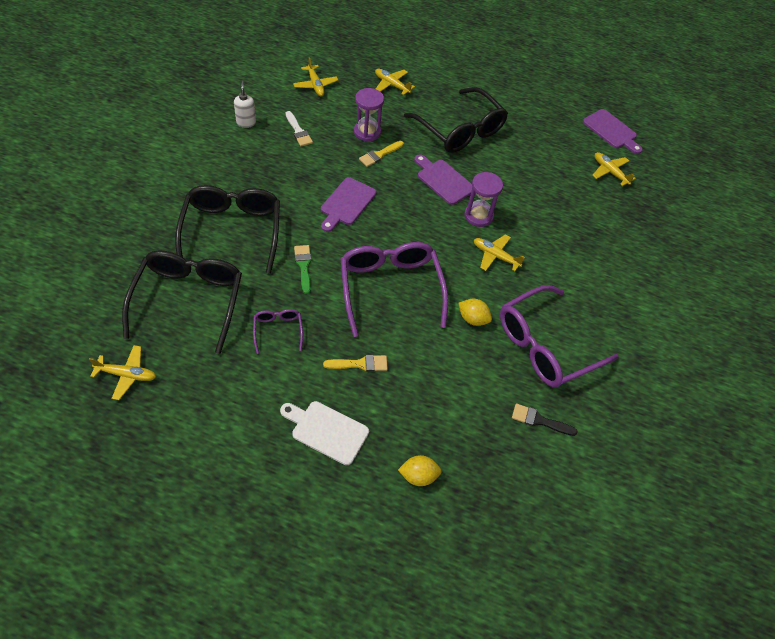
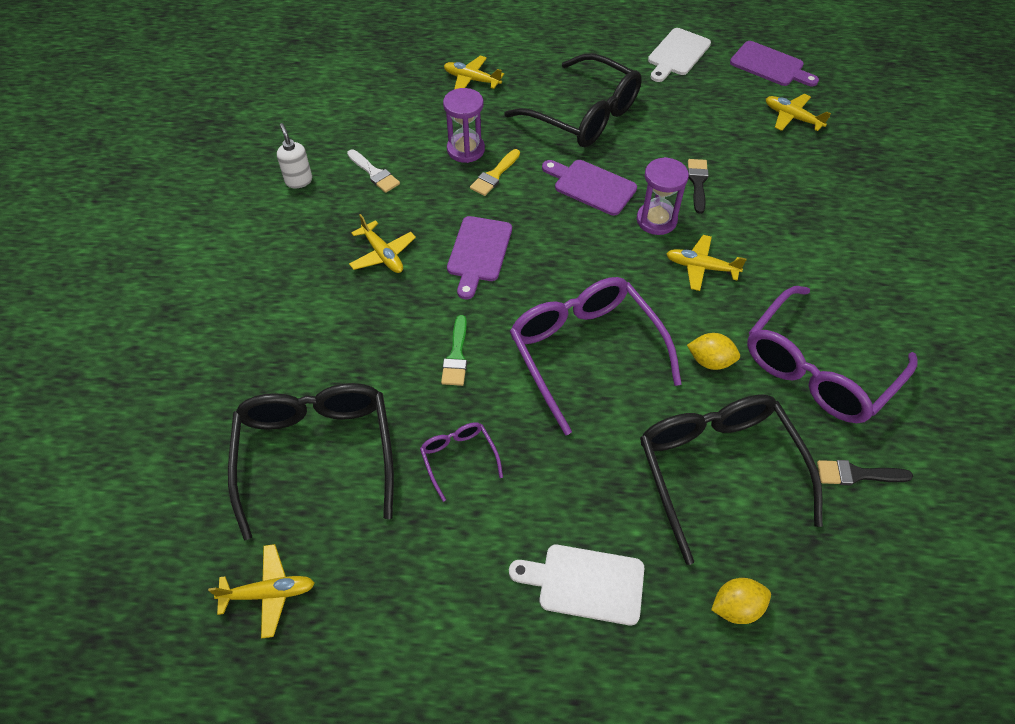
camera: 10 degrees left, 0 degrees up
(232, 231) = (338, 336): black glasses -> black glasses (718, 469)
(303, 266) = (456, 356): green brush -> green brush turned 150 degrees counterclockwise
(315, 85) = (372, 106): yellow plane -> yellow plane (383, 254)
(360, 364) = (590, 471): yellow brush -> none
(519, 198) = (697, 182): none -> black brush
(547, 105) = (677, 54): none -> white cutting board

